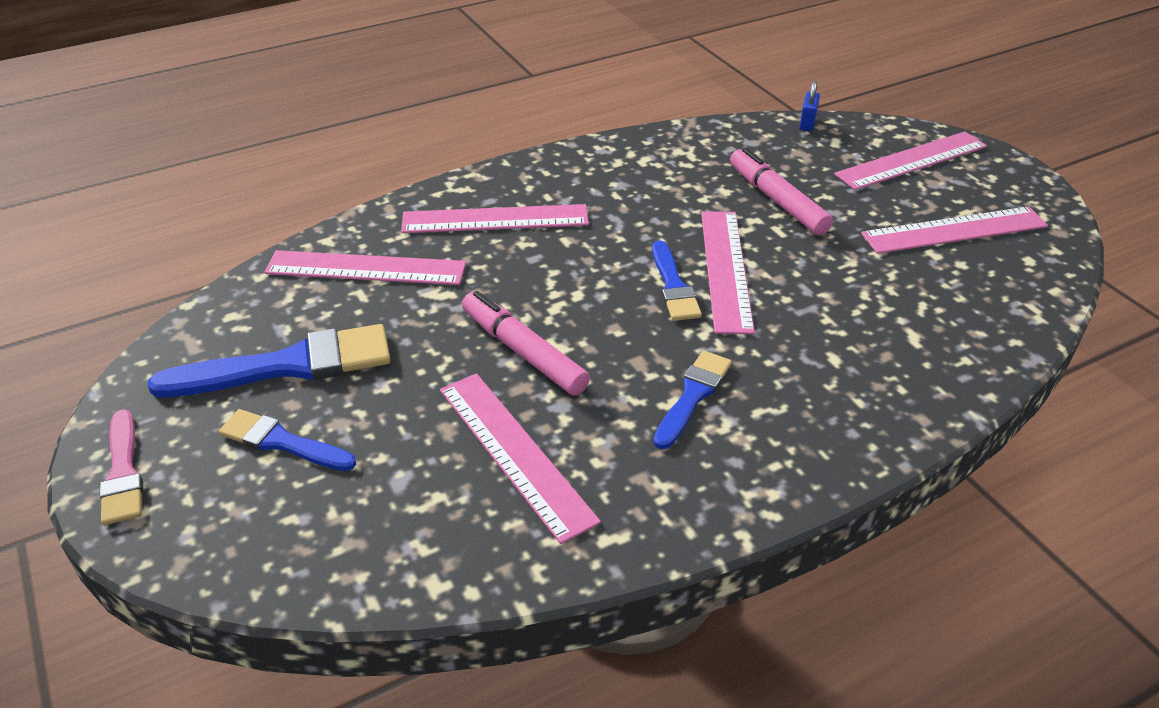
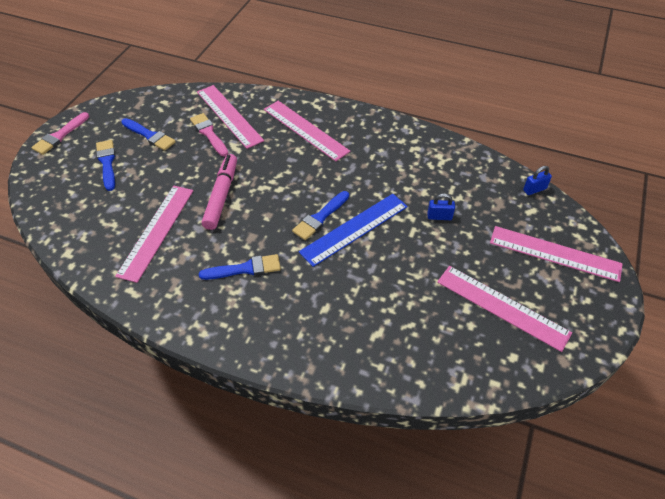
camera: 50 degrees right, 10 degrees up
(288, 365) = (149, 135): blue brush -> blue brush, size x0.59
(375, 304) = (209, 133): none -> pink brush
(725, 269) = (354, 229): pink ruler -> blue ruler
(777, 200) = (439, 217): pink marker -> blue padlock

